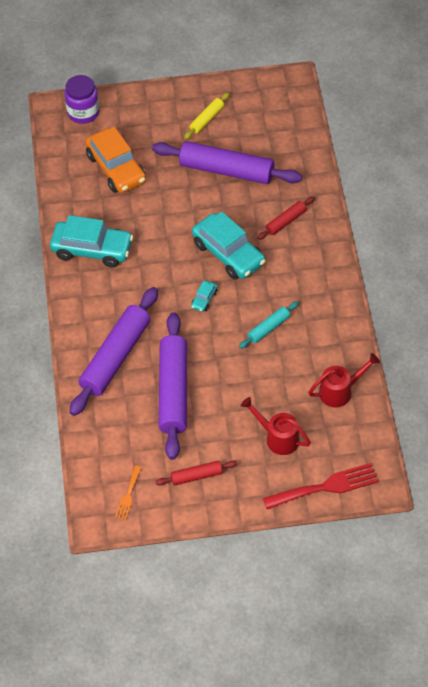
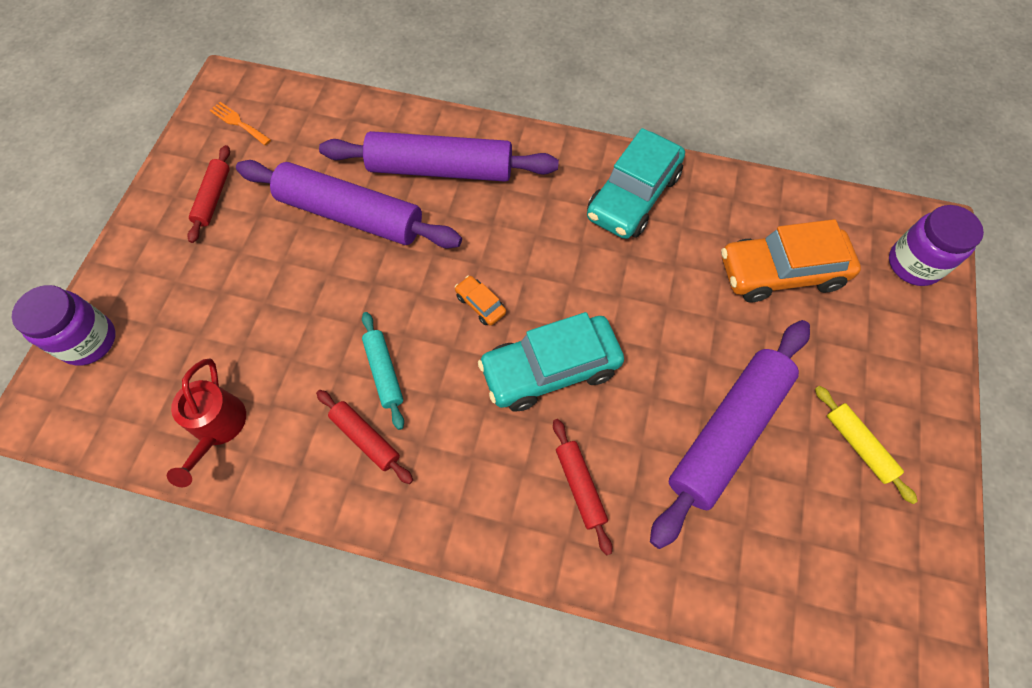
camera: 110 degrees right, 10 degrees up
(115, 357) = (440, 169): purple rolling pin -> purple rolling pin turned 45 degrees counterclockwise
(204, 299) = (480, 304): turquoise car -> orange car
(277, 437) = (201, 311): red watering can -> none
(309, 320) = (366, 438): none -> red rolling pin
(325, 487) = (88, 340): red fork -> purple jar

